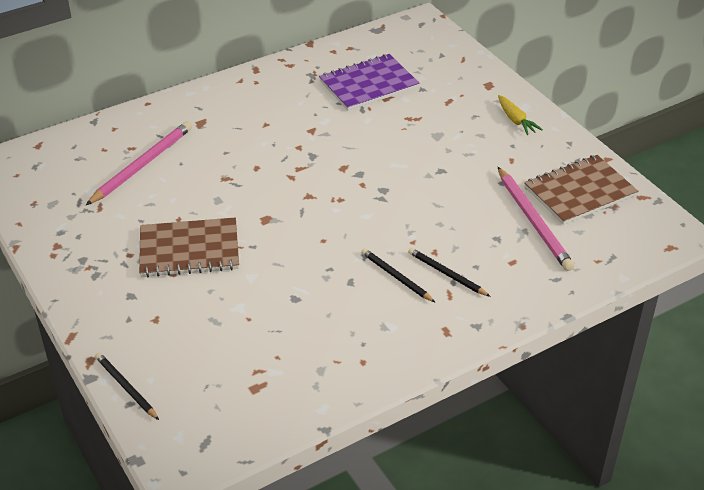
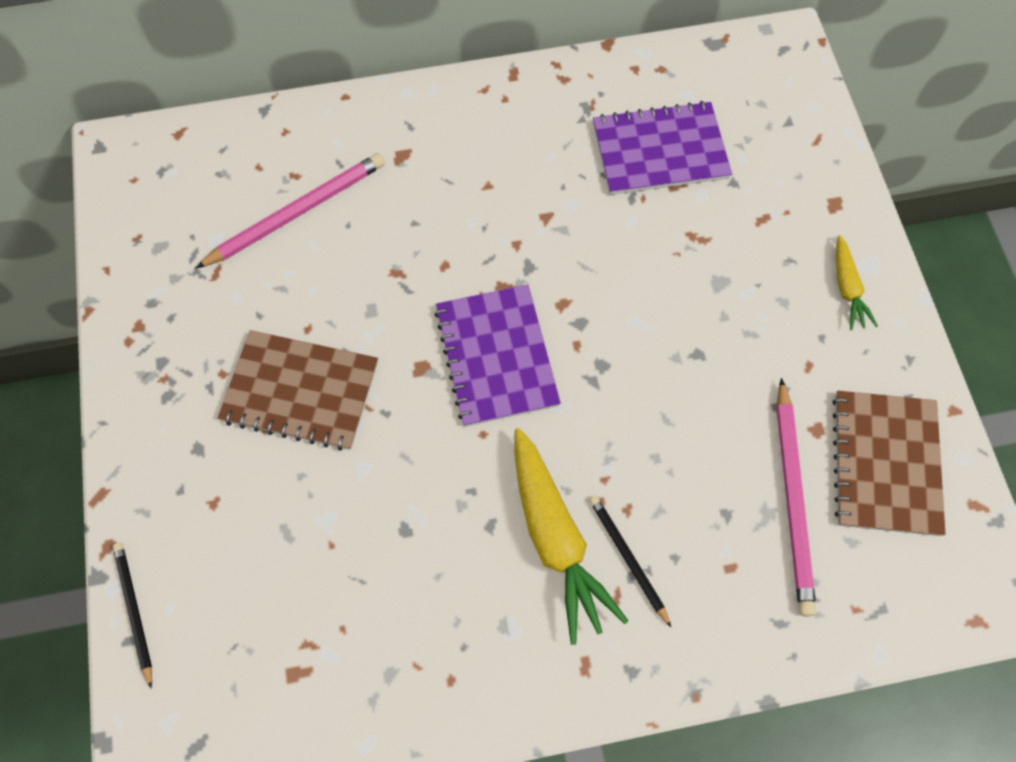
camera: 20 degrees right, 25 degrees up
(313, 202) = (496, 356): none -> purple notebook
(396, 277) = (555, 539): black pencil -> yellow carrot
(580, 192) = (885, 463): brown notebook -> brown notebook turned 75 degrees counterclockwise

